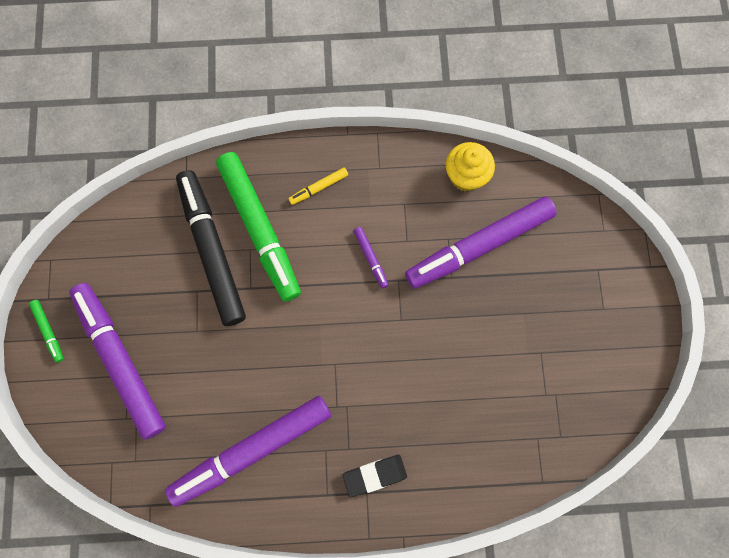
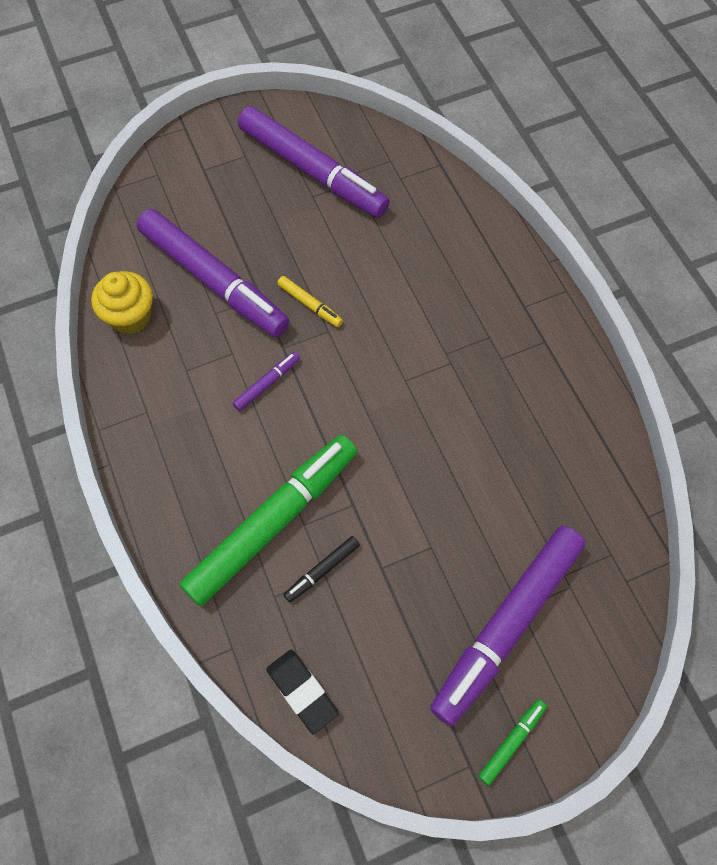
camera: 110 degrees left, 10 degrees down
(212, 250) = (322, 571): black marker -> black marker, size x0.41
(252, 450) = (537, 430): purple marker -> purple marker (313, 171)
(319, 188) = (195, 472): yellow marker -> yellow marker (310, 304)
(374, 475) = (504, 304): black eraser -> black eraser (302, 691)

